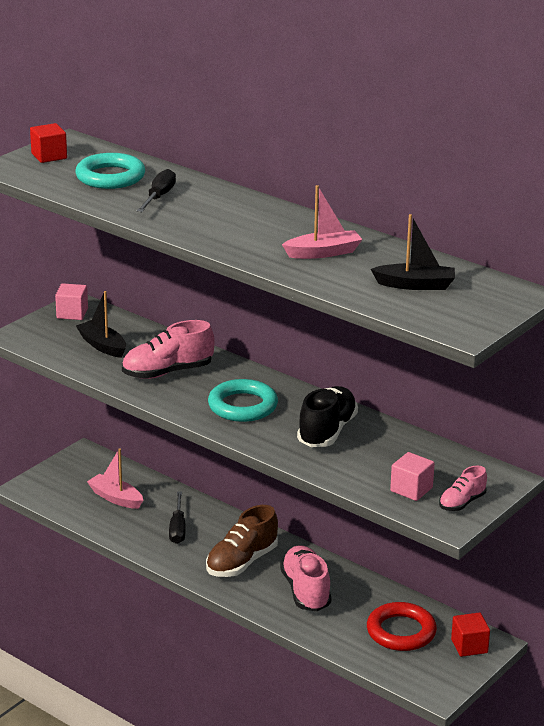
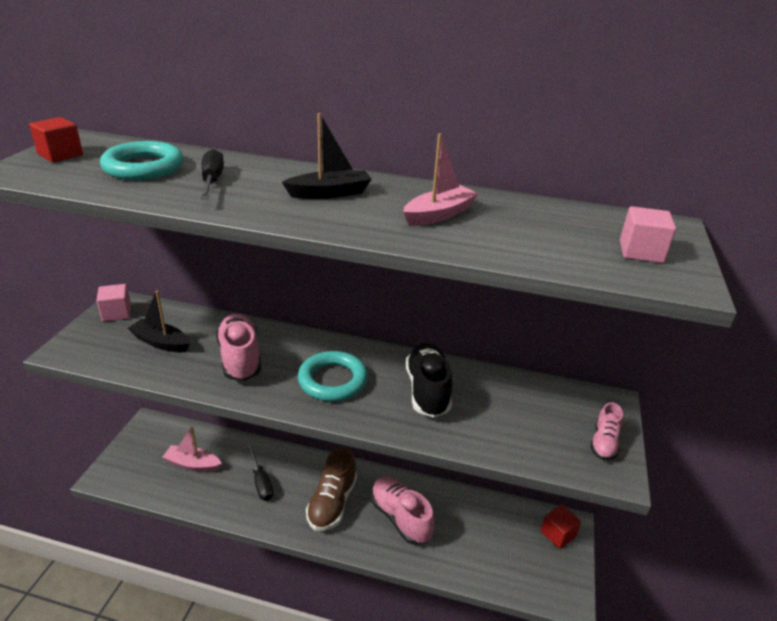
camera: 25 degrees left, 5 degrees up
(167, 372) = (240, 358): pink shoe -> pink shoe turned 120 degrees clockwise
(401, 631) = (499, 537): red ring -> none
(411, 489) = (550, 440): pink cube -> pink cube (641, 252)
(415, 285) = (568, 235): black boat -> black boat (329, 193)

